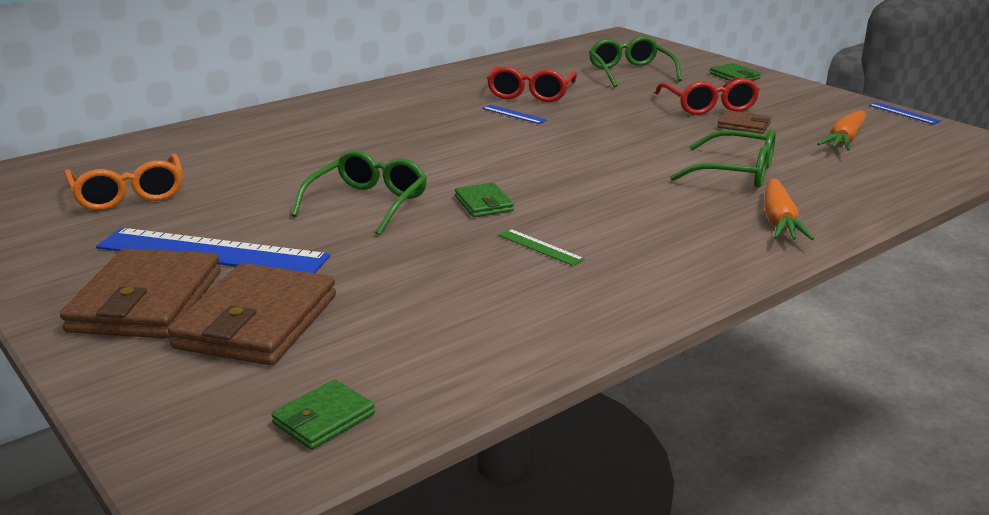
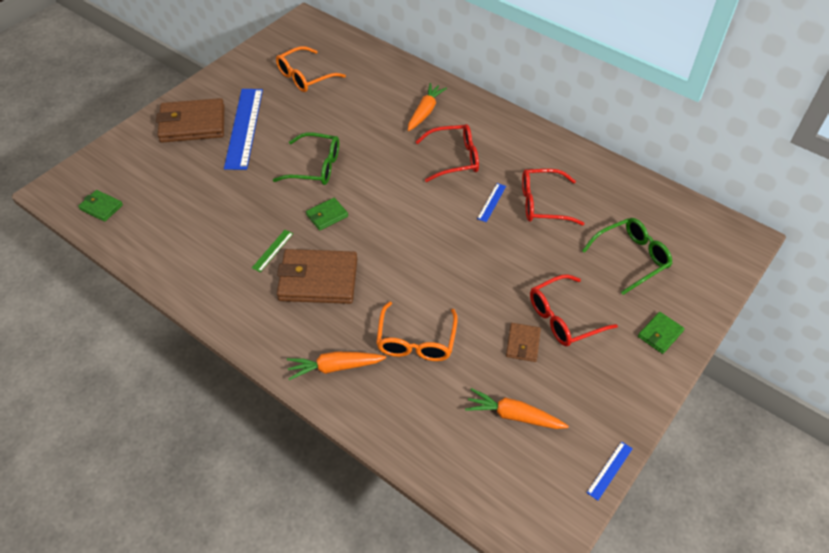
camera: 75 degrees right, 25 degrees up
(257, 322) = (178, 164): brown wallet -> brown wallet (318, 280)
(310, 128) = (425, 112): none -> orange carrot
(420, 123) = (454, 158): none -> red glasses
(736, 173) = (416, 341): green glasses -> orange glasses

